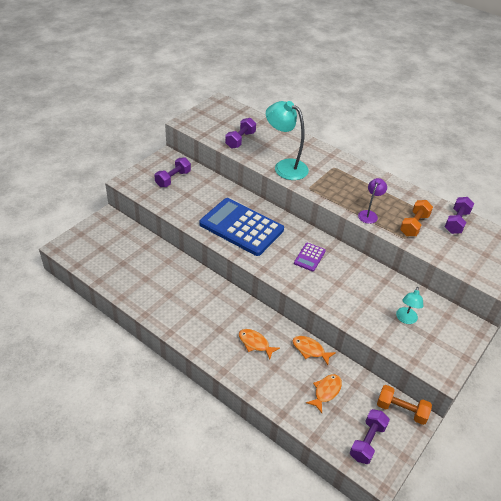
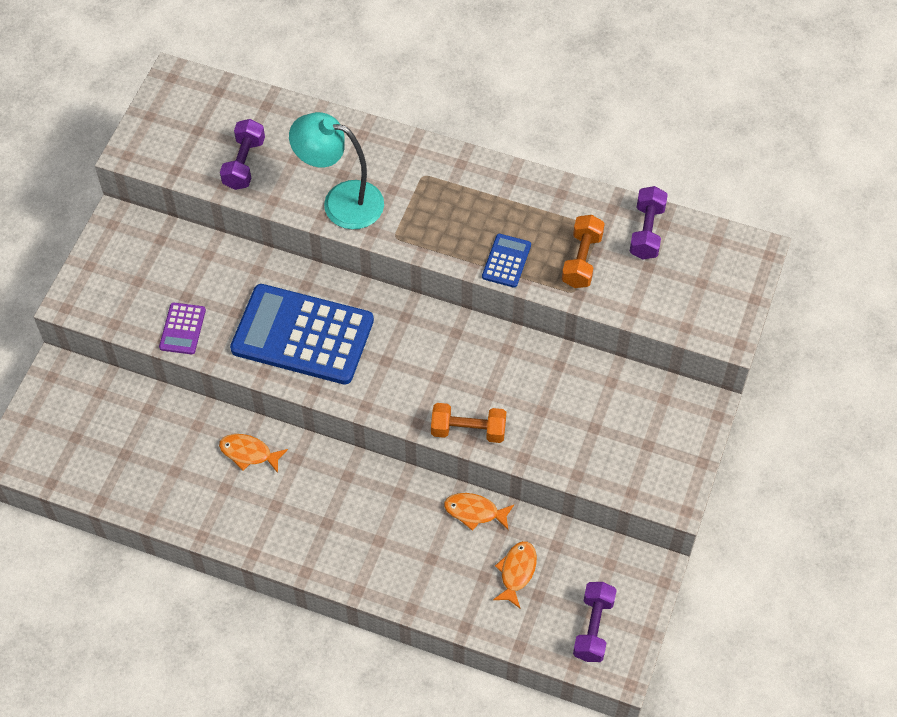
camera: 15 degrees left, 15 degrees up
(173, 179) = (148, 270): purple dumbbell -> none
(255, 343) = (389, 529): orange fish -> orange fish (249, 453)
(309, 257) = (430, 359): purple calculator -> purple calculator (182, 329)
(369, 214) = (506, 261): purple lamp -> blue calculator
(401, 410) = (629, 564): orange dumbbell -> orange dumbbell (468, 430)
(405, 319) = (604, 426): turquoise lamp -> none

